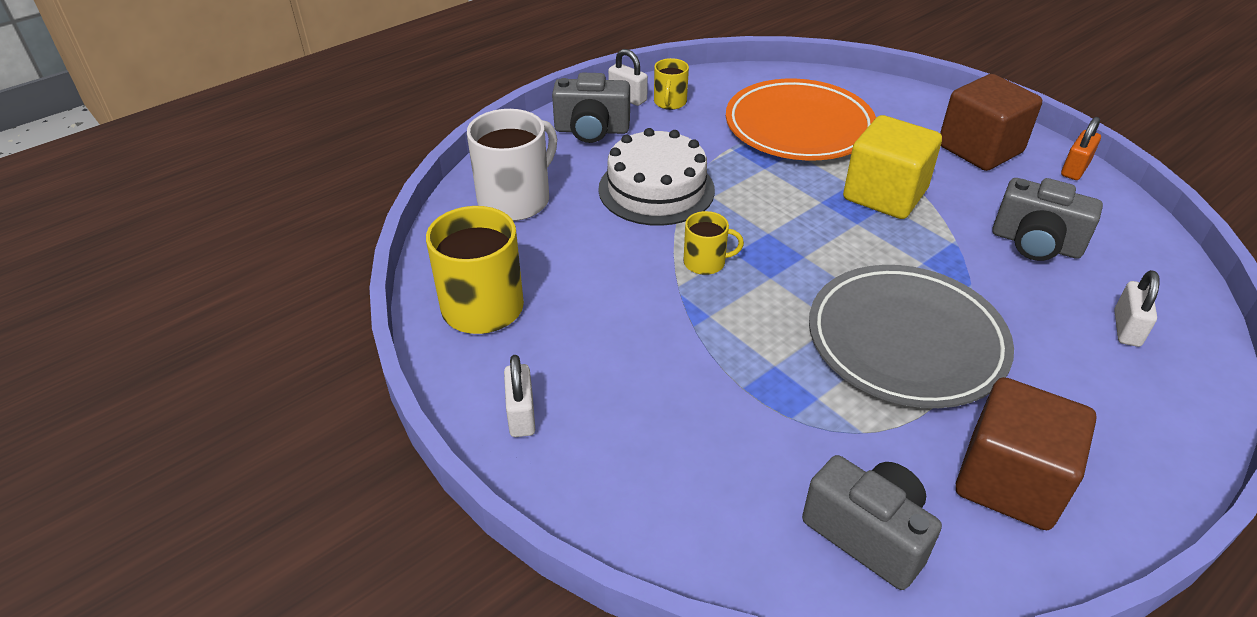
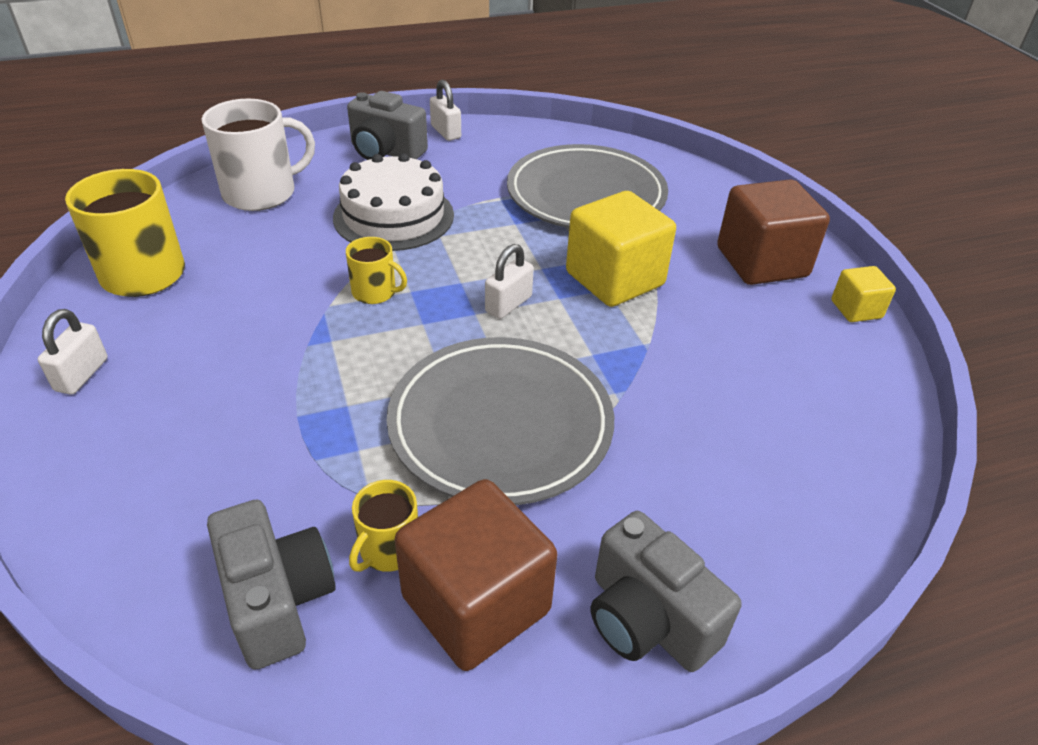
camera: 20 degrees right, 0 degrees up
(670, 102) = (481, 145): yellow mug -> yellow mug (388, 549)
(799, 127) = (586, 195): orange plate -> grey plate
(1035, 244) = (737, 372): grey camera -> grey camera (648, 619)
(1075, 169) = (856, 309): orange padlock -> yellow cube
(1126, 328) = (764, 491): white padlock -> white padlock (508, 304)

